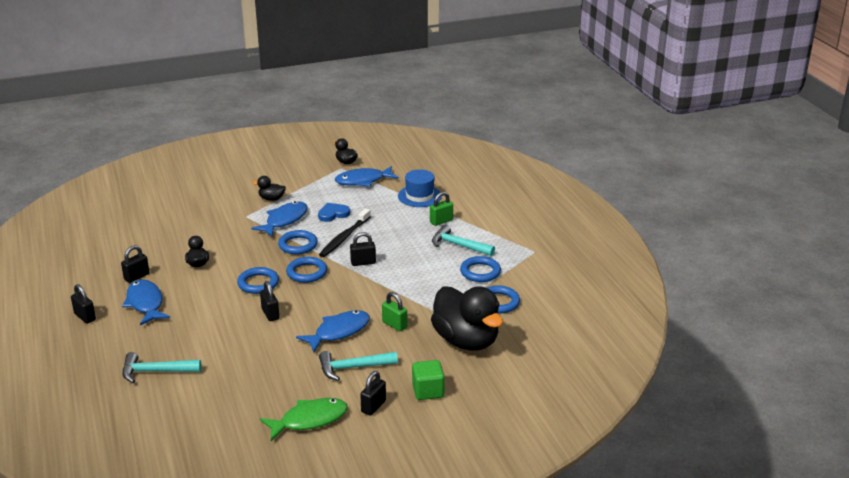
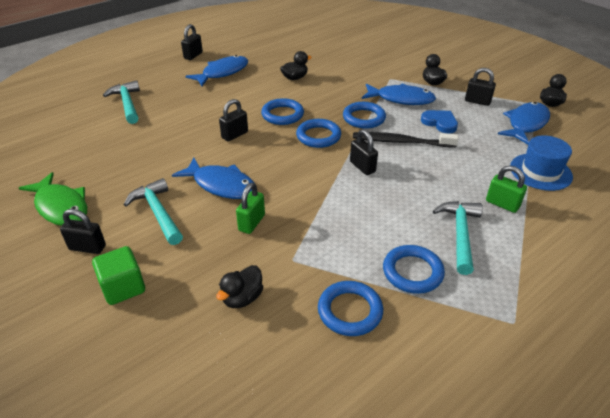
camera: 70 degrees right, 10 degrees up
(136, 277) = (258, 59): black padlock -> black padlock (477, 101)
(363, 181) = (526, 124): blue fish -> blue fish turned 75 degrees clockwise
(466, 341) = (242, 298): black duck -> black duck, size x0.43

